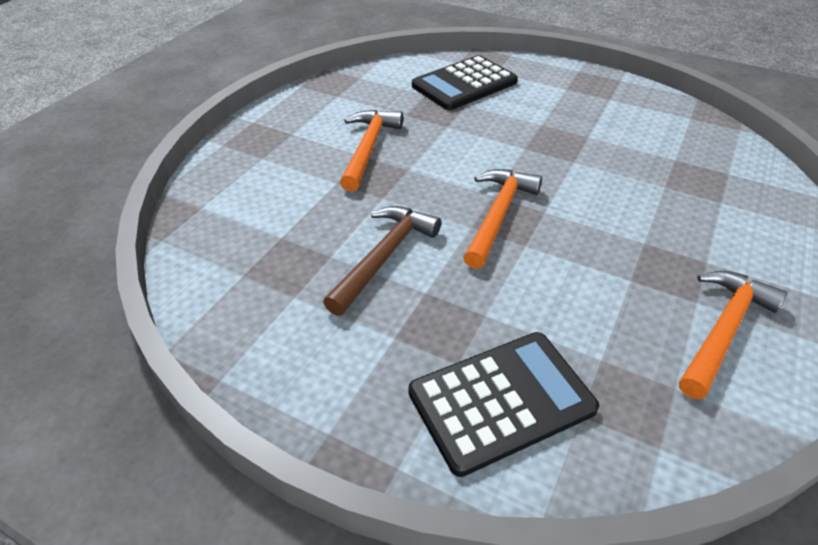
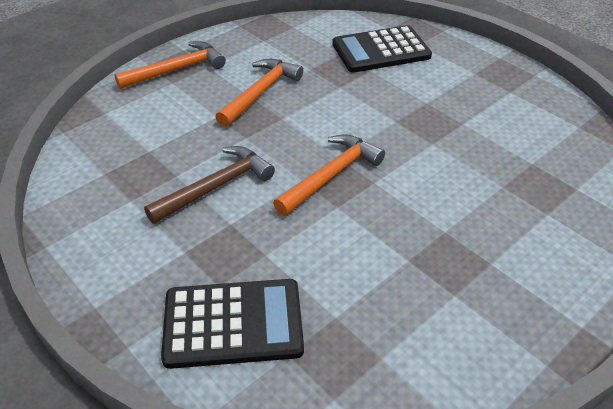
camera: 20 degrees right, 0 degrees up
(723, 330) = (460, 325): orange hammer -> orange hammer (177, 69)

